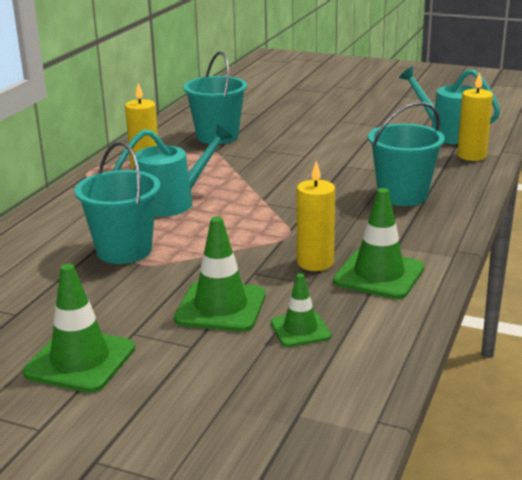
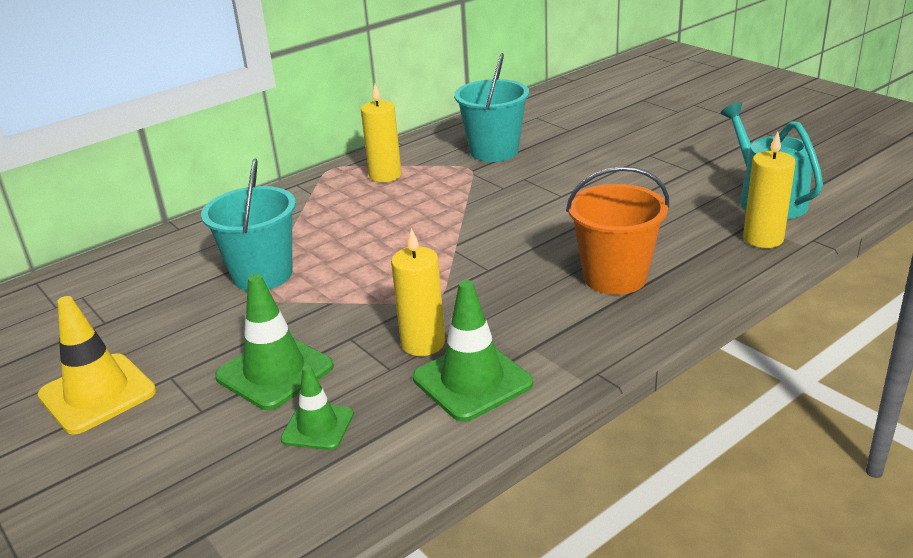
camera: 30 degrees right, 5 degrees up
(80, 361) = (97, 394): green traffic cone -> yellow traffic cone
(172, 202) = (364, 226): turquoise watering can -> none
(402, 195) = (614, 277): turquoise bucket -> orange bucket

